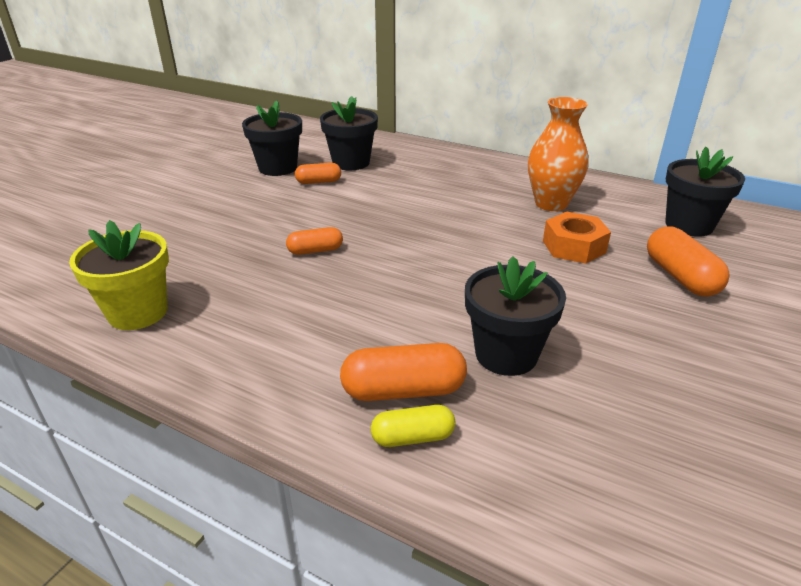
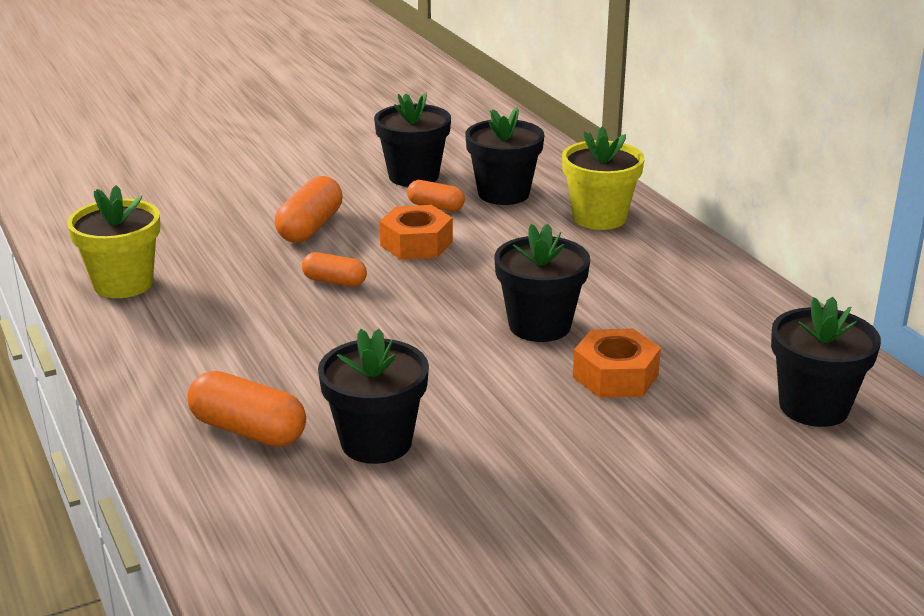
camera: 35 degrees right, 5 degrees down
(338, 208) = (416, 243): none -> orange nut
(413, 437) = (209, 465): yellow capsule -> none
(426, 160) = (599, 218): none -> yellow flower pot
(487, 232) = (539, 325): none -> black flower pot
(551, 204) = (672, 320): orange vase -> none
(680, 277) = (688, 453): orange capsule -> orange capsule (310, 227)

